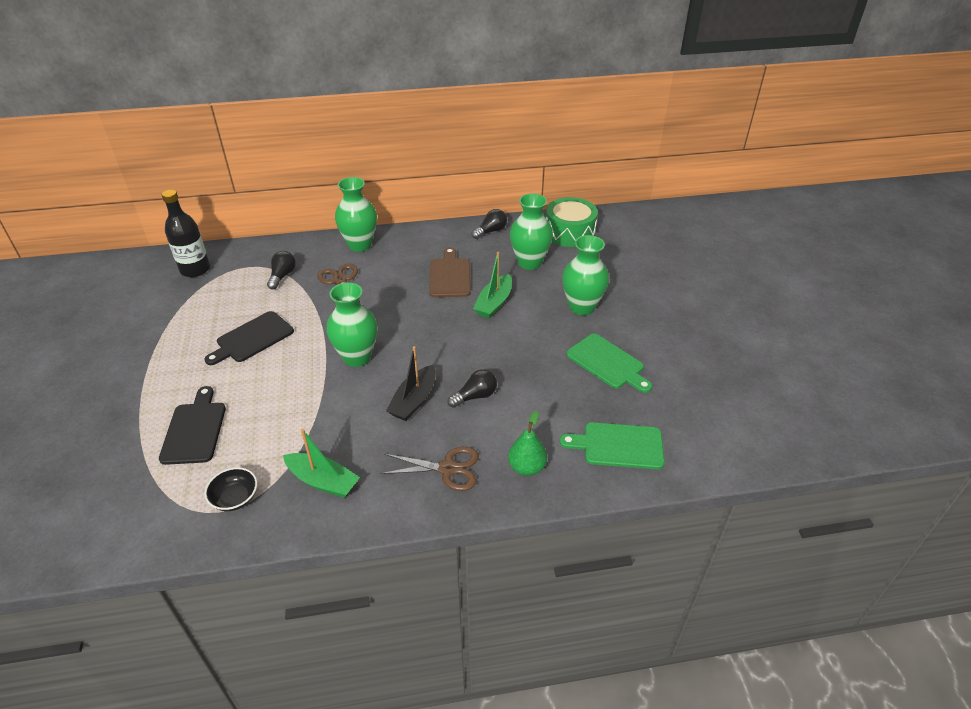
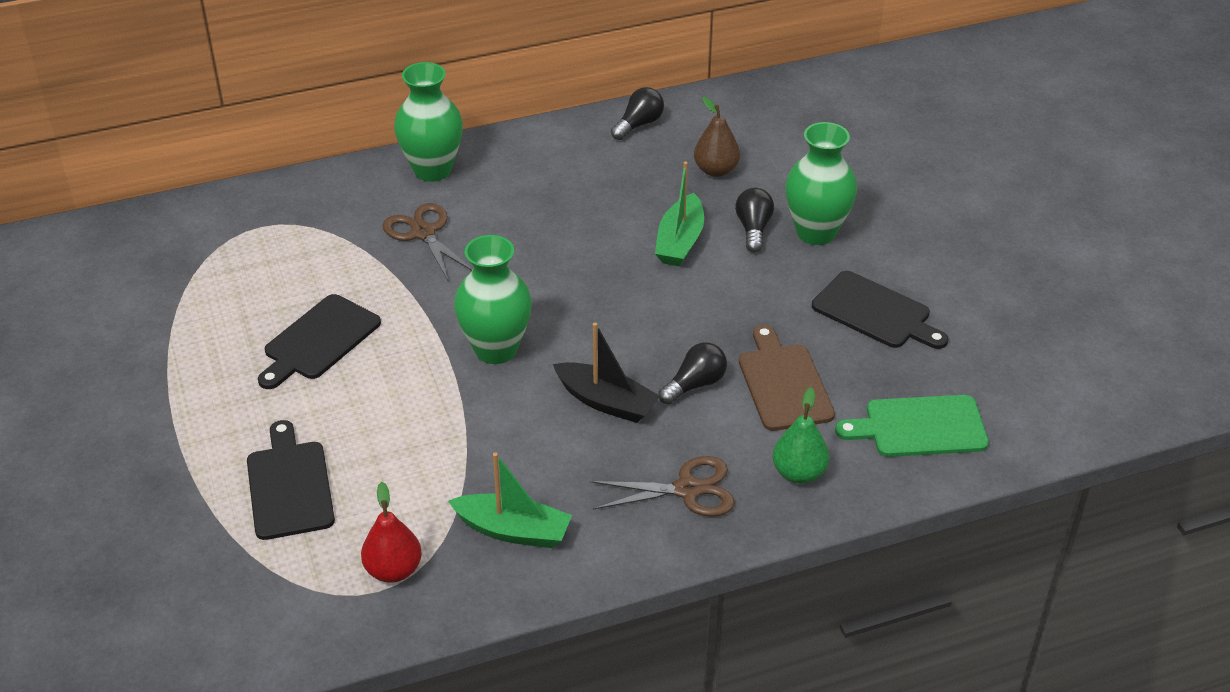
camera: 10 degrees left, 0 degrees up
(195, 269) = (174, 241): black bottle -> none
(235, 498) = (393, 570): black bowl -> red pear
(282, 276) = (325, 236): black light bulb -> black light bulb (753, 229)
(414, 400) = (606, 402): black boat -> black boat turned 75 degrees counterclockwise
(449, 276) = (596, 206): brown cutting board -> brown cutting board (783, 383)
(529, 262) = (716, 170): green vase -> brown pear
(570, 232) = (765, 113): green drum -> none
(607, 363) = (875, 312): green cutting board -> black cutting board

